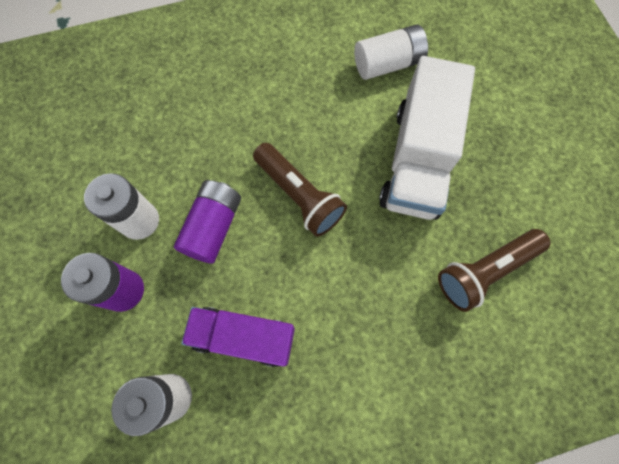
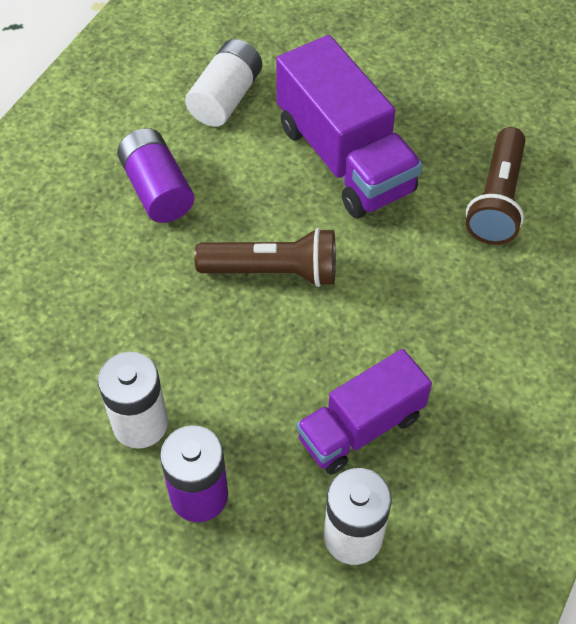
camera: 45 degrees left, 15 degrees down
(213, 227) = (223, 365): purple battery -> purple battery (157, 190)
(417, 160) = (344, 158): white truck -> purple truck

